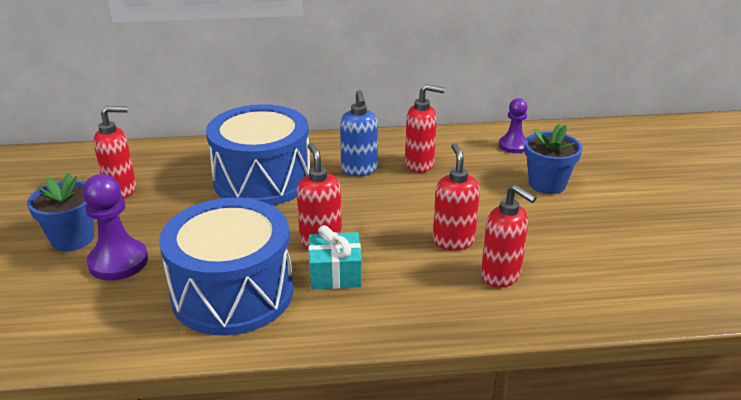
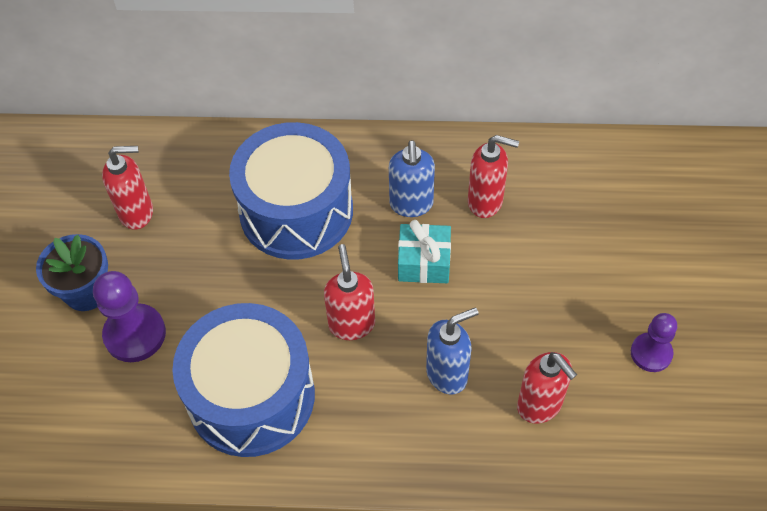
camera: 10 degrees right, 25 degrees up
(335, 273) = (361, 380): turquoise gift -> turquoise gift (424, 262)
(413, 264) = (447, 374): none -> blue soap dispenser
(453, 241) = (499, 343): red soap dispenser -> none
(513, 146) = (608, 176): purple pawn -> purple pawn (651, 353)
(547, 184) = (631, 255): blue flower pot -> none

